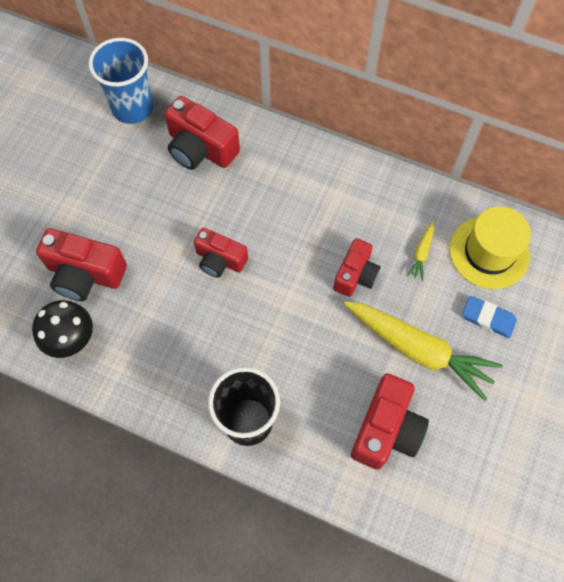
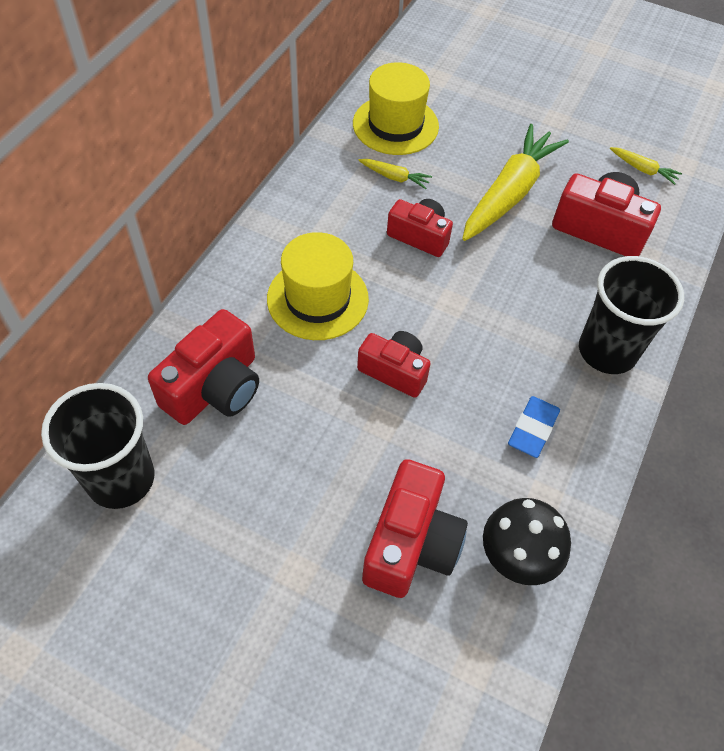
camera: 90 degrees left, 10 degrees down
(132, 108) = (121, 479): blue cup -> black cup
(220, 260) = (394, 371): red camera -> red camera turned 90 degrees counterclockwise
(282, 204) = (317, 299): none -> yellow hat
(474, 482) = (643, 170): none -> yellow carrot
(488, 318) = (471, 136): blue eraser -> blue eraser (533, 429)

